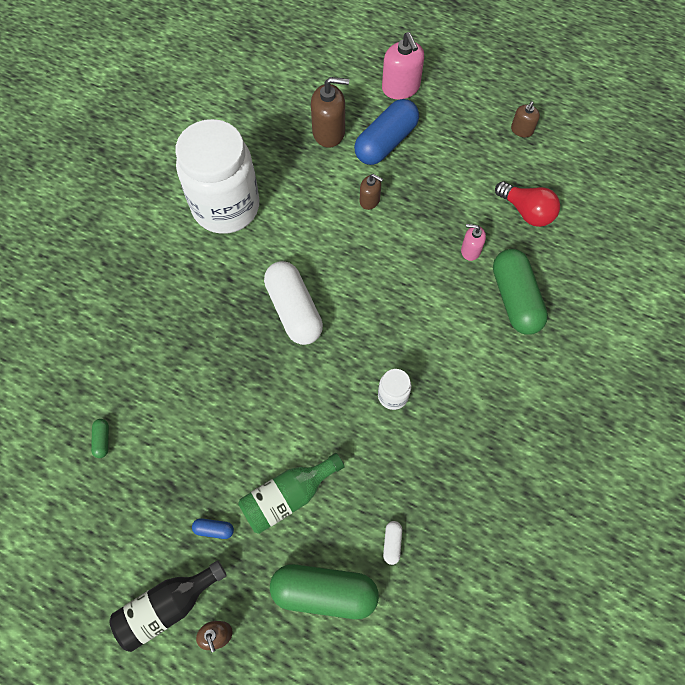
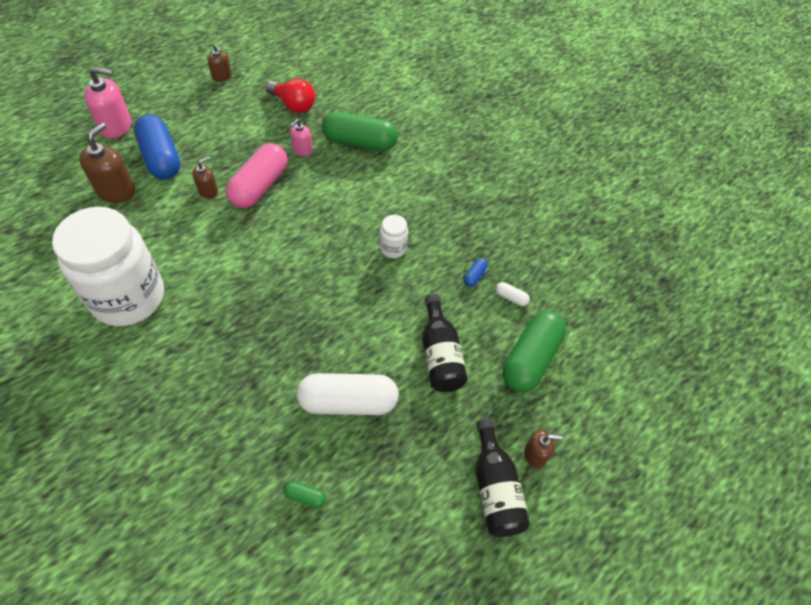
camera: 70 degrees left, 10 degrees down
(214, 529) = (442, 424): blue capsule -> blue capsule (474, 276)
(288, 496) = (440, 355): green bottle -> black bottle
(294, 310) = (273, 285): white capsule -> white capsule (348, 402)
(400, 238) = (259, 186): none -> pink capsule
(526, 211) = (293, 105): red light bulb -> red light bulb turned 60 degrees clockwise

